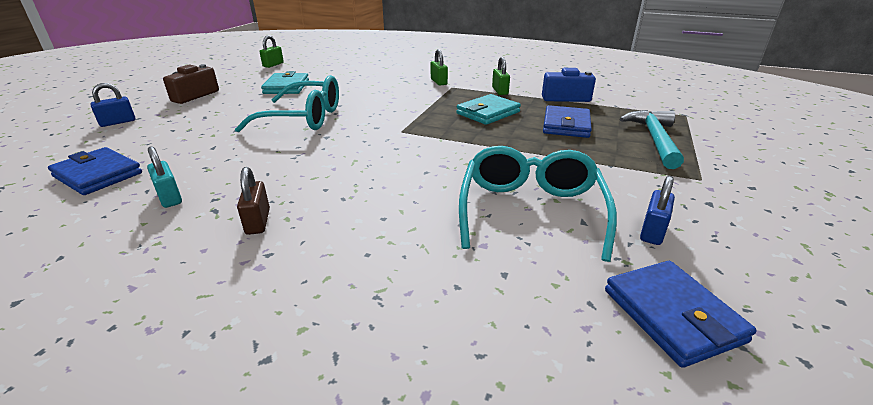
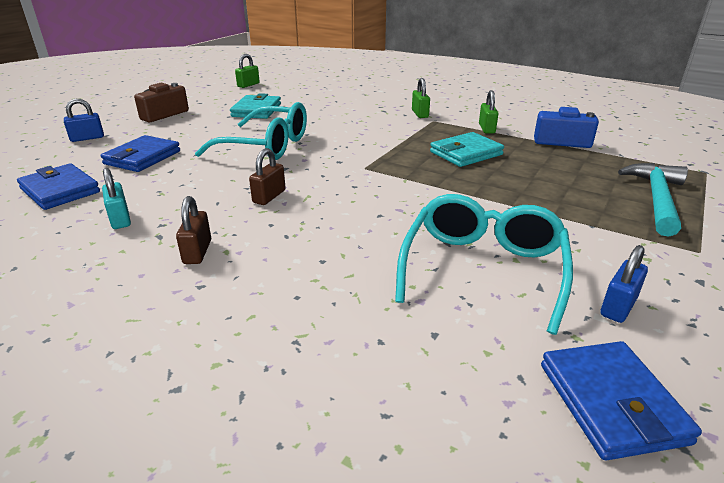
camera: 10 degrees right, 0 degrees up
(317, 164) = (269, 196): none -> brown padlock
(566, 125) = (553, 174): blue wallet -> blue wallet (142, 157)

